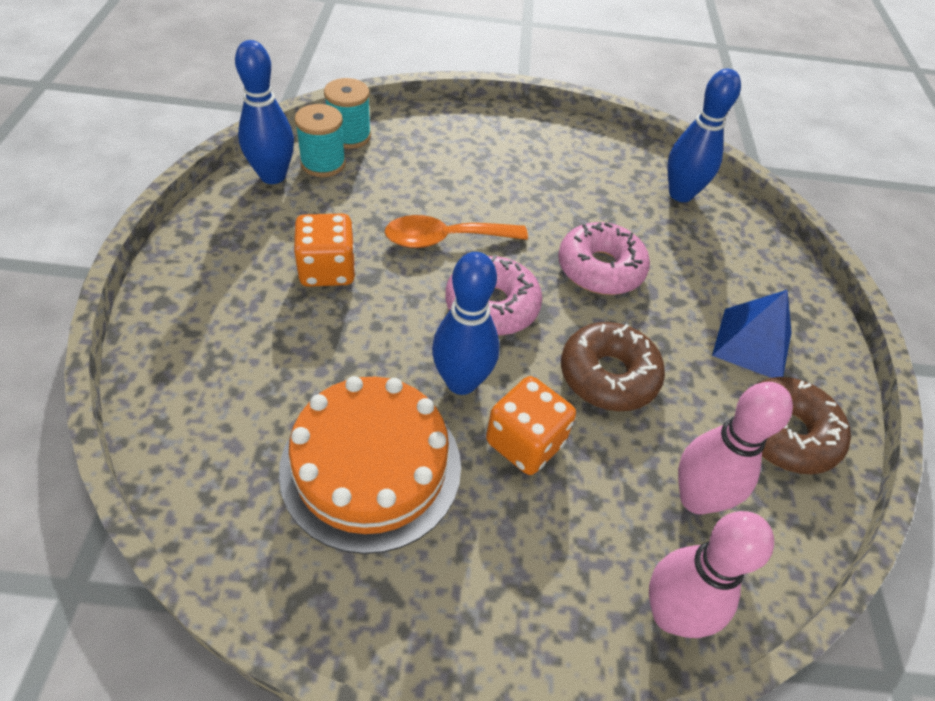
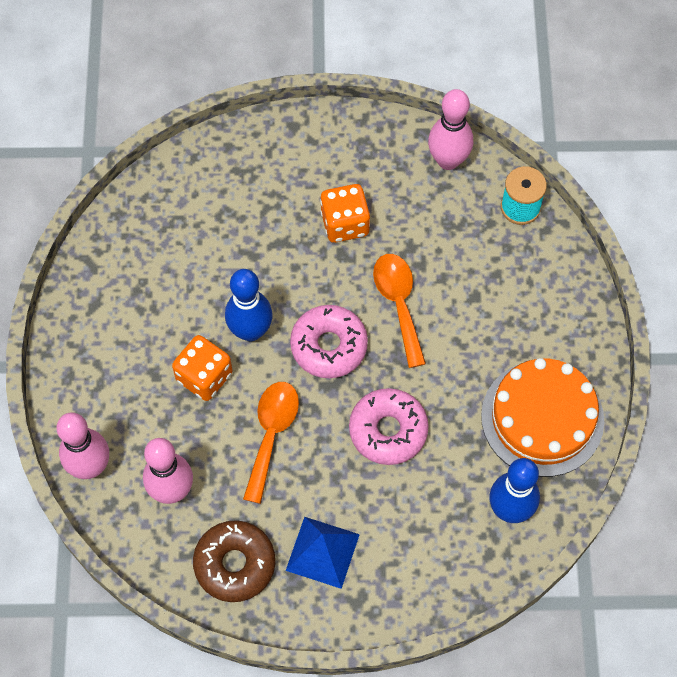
camera: 90 degrees right, 15 degrees up
(273, 176) = (448, 160): blue bowling pin -> pink bowling pin
(323, 163) = (475, 194): turquoise spool -> none
(371, 466) = (175, 283): orange cake -> orange cake (542, 418)
(608, 375) = (271, 434): brown donut -> orange spoon

